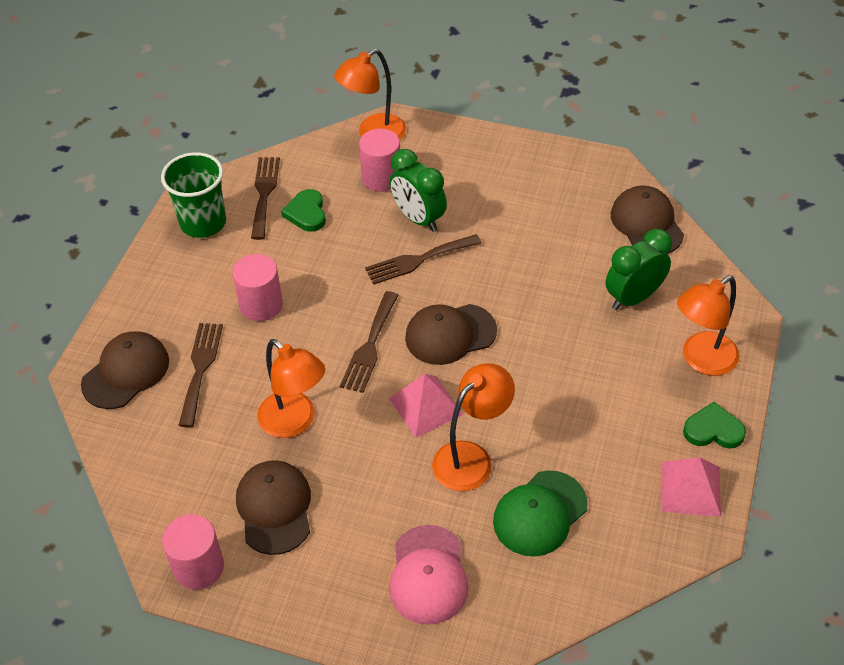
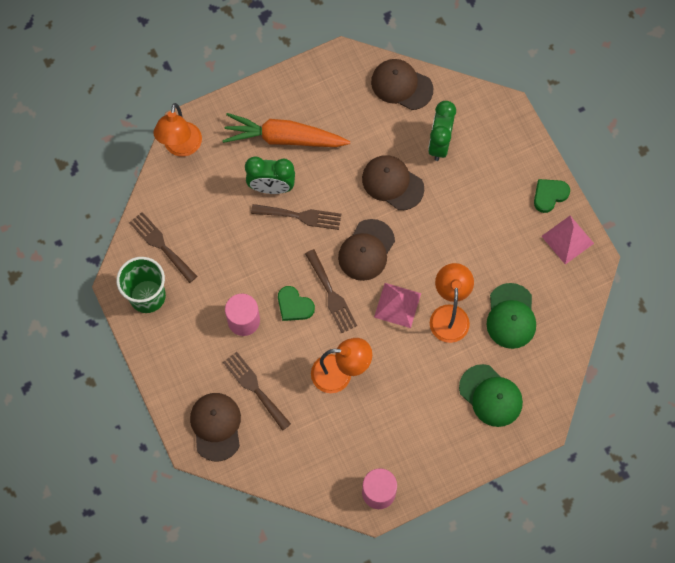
camera: 45 degrees left, 20 degrees up
(274, 508) = (382, 429): brown cap -> brown cap (392, 183)
(306, 213) = (202, 238): green heart -> green heart (294, 305)
(381, 178) = (219, 176): pink cylinder -> none
(418, 260) = (300, 216): brown fork -> brown fork turned 105 degrees counterclockwise
(428, 575) = (490, 396): pink cap -> green cap
(477, 190) = (284, 138): none -> orange carrot
(701, 360) = (508, 156): orange lamp -> none

